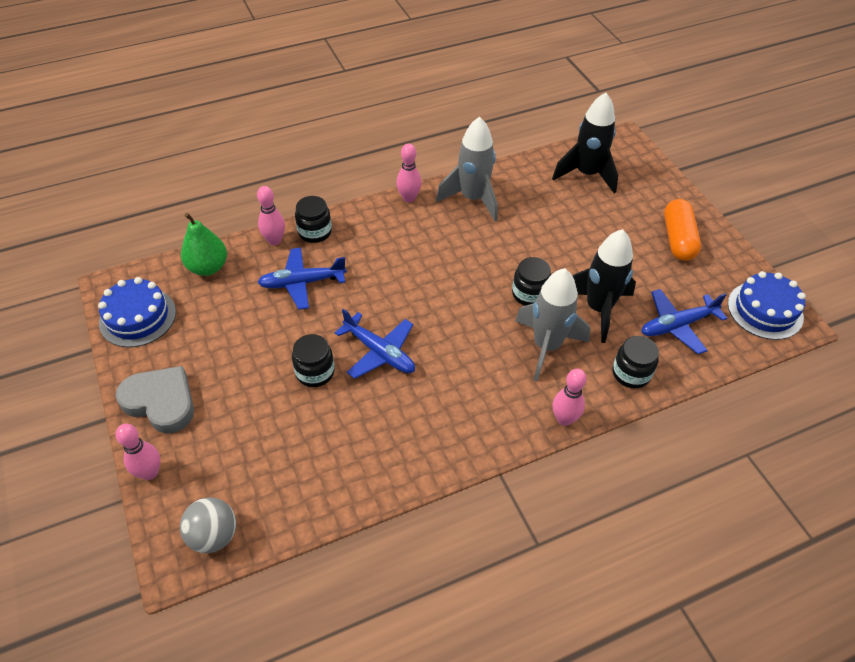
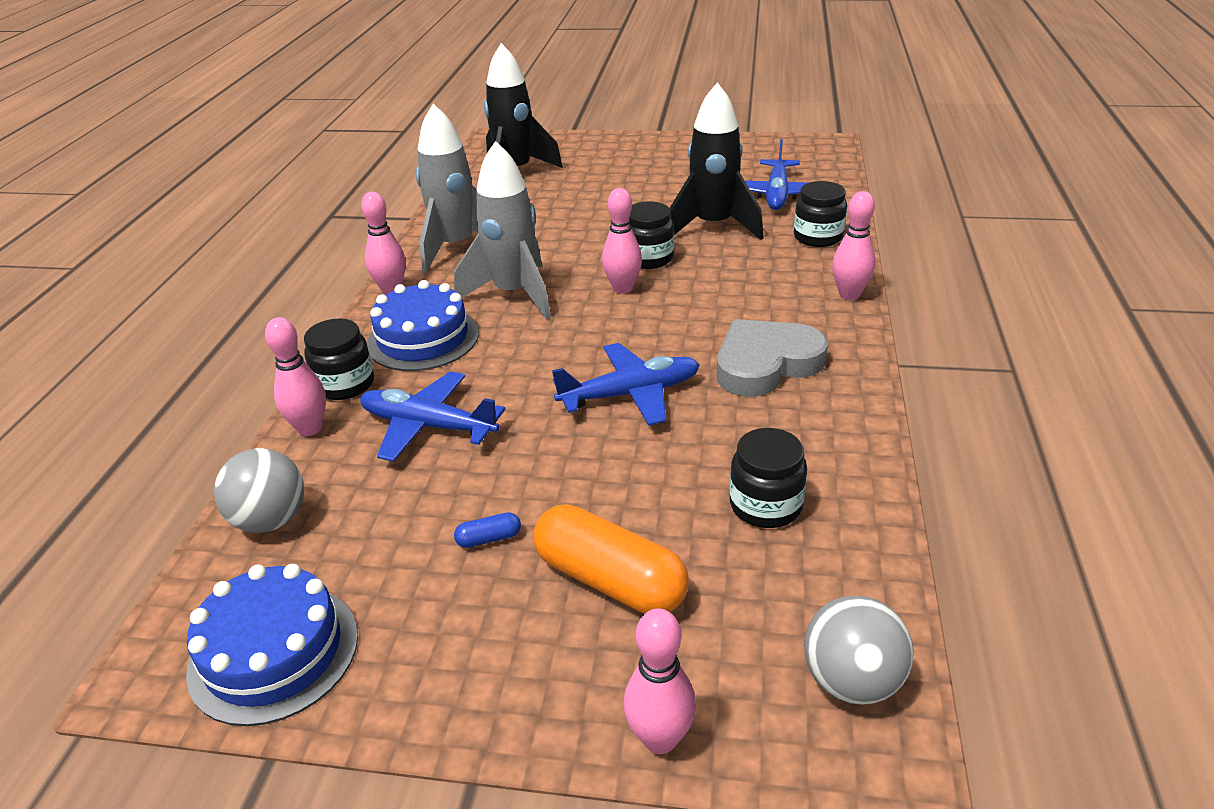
camera: 55 degrees left, 15 degrees down
(161, 402) = (509, 674): grey heart -> grey heart (765, 364)
(208, 267) = (271, 520): green pear -> grey ball
(236, 351) = (489, 539): none -> blue capsule
(302, 283) = (428, 426): blue plane -> blue plane turned 90 degrees clockwise
(315, 372) = (611, 464): black jar -> black jar (765, 505)
(484, 298) = (623, 288): none -> pink bowling pin
(546, 346) = (736, 272): grey rocket -> grey rocket (514, 294)
(678, 239) = (665, 158): orange capsule -> orange capsule (610, 580)
(765, 310) = (798, 150): blue cake -> blue cake (423, 338)

